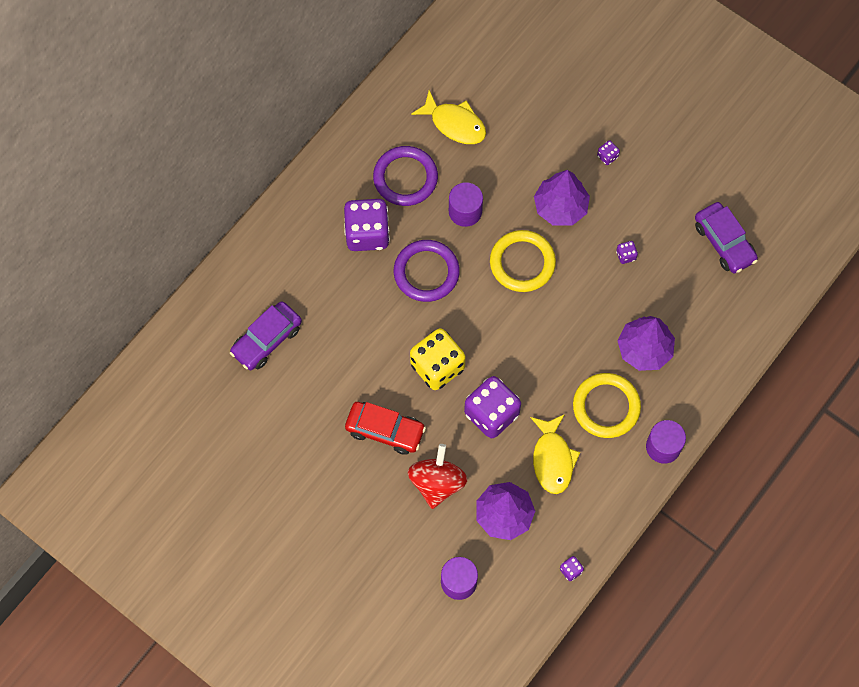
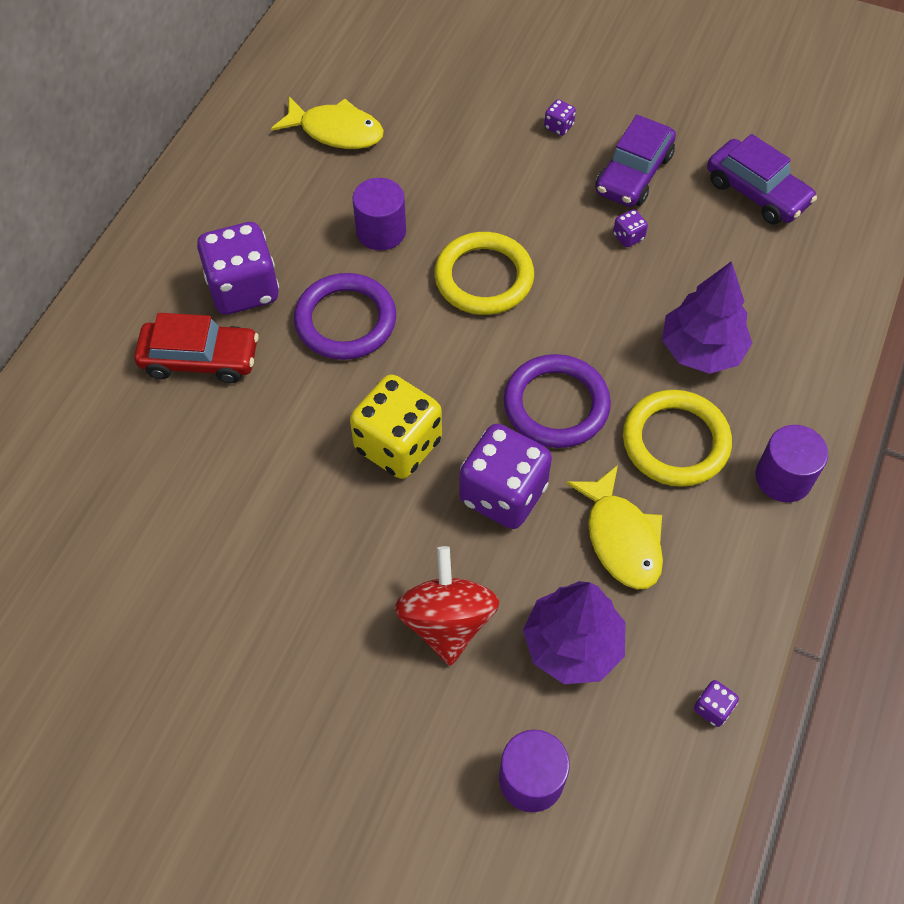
camera: 15 degrees left, 10 degrees down
(267, 340) = (116, 469): purple car -> purple car (633, 174)
(385, 430) = (339, 560): red car -> red car (200, 359)
(405, 178) = (283, 208): purple ring -> purple ring (556, 405)
(560, 207) = (515, 198): purple tree -> none

